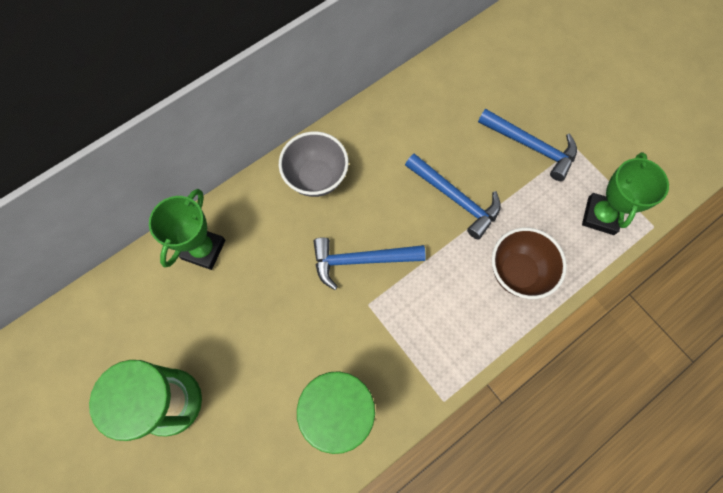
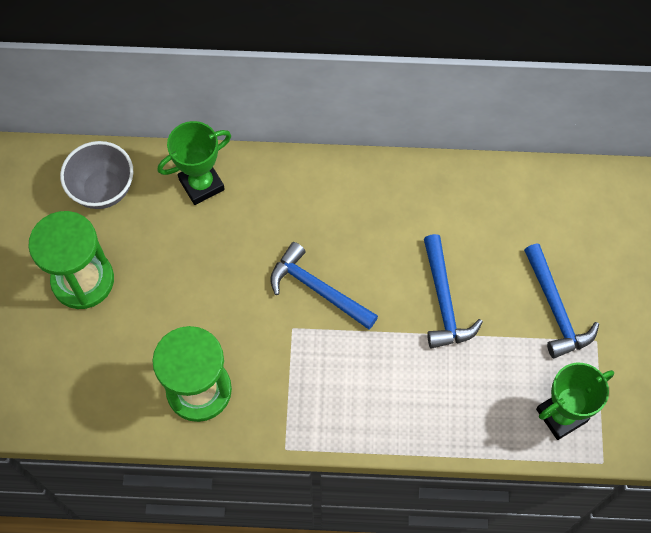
camera: 40 degrees right, 5 degrees down
(316, 178) = (340, 194): grey bowl -> grey bowl (103, 190)
(518, 272) = (441, 402): brown bowl -> none

